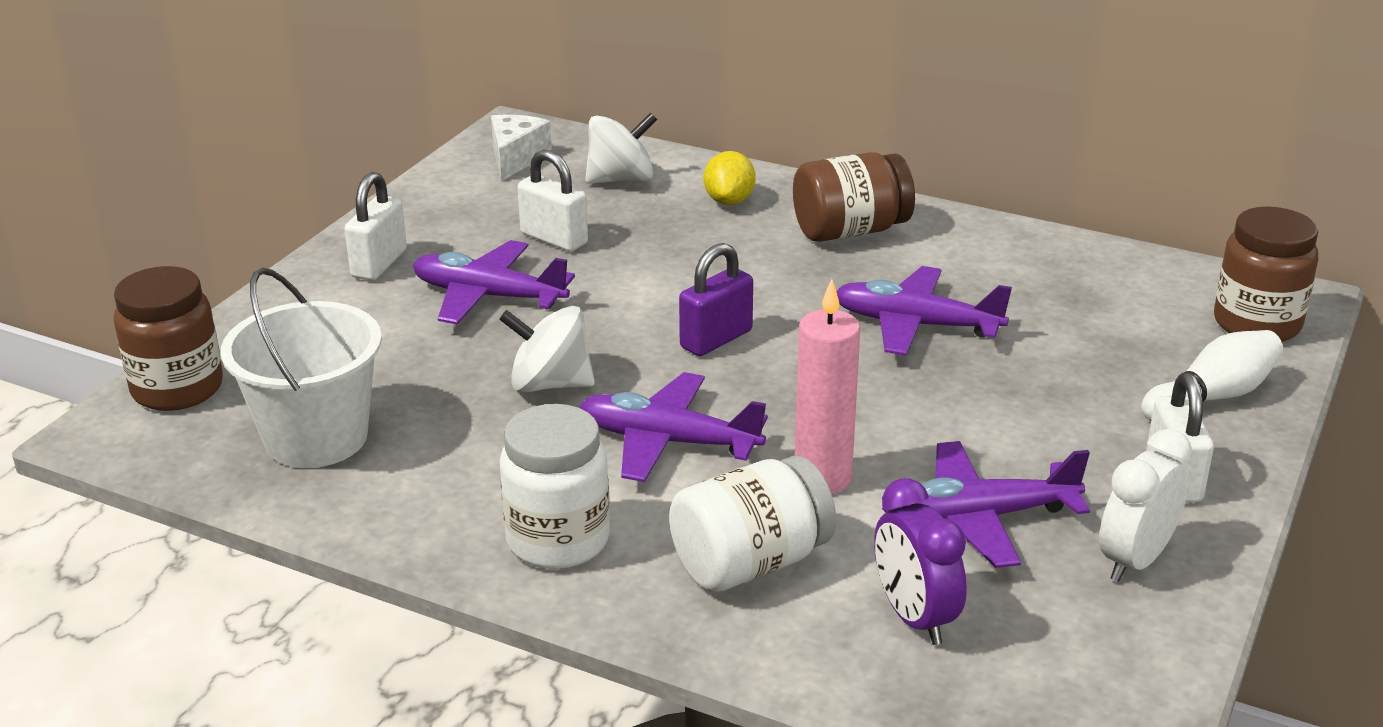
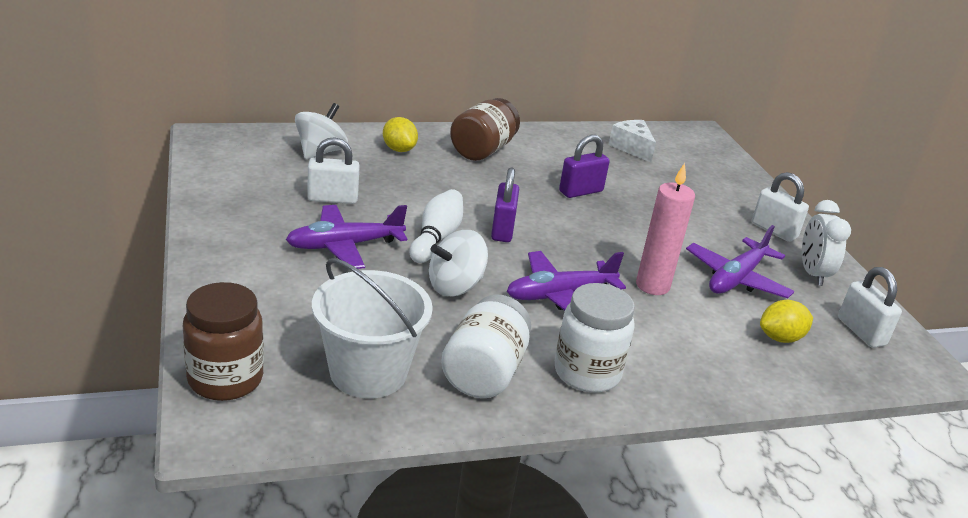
camera: 45 degrees left, 0 degrees up
(379, 264) = (244, 247): white padlock -> white padlock (861, 331)
(516, 159) = (237, 155): white cheese -> white cheese (632, 148)
(750, 563) = (685, 343): white jar -> white jar (484, 372)
(914, 617) = (780, 338): purple clock -> yellow lemon
(916, 325) = (581, 191): purple plane -> purple padlock
(1212, 397) = (736, 188): white bowling pin -> white bowling pin (436, 238)
(1256, 324) = (705, 148): brown jar -> none

